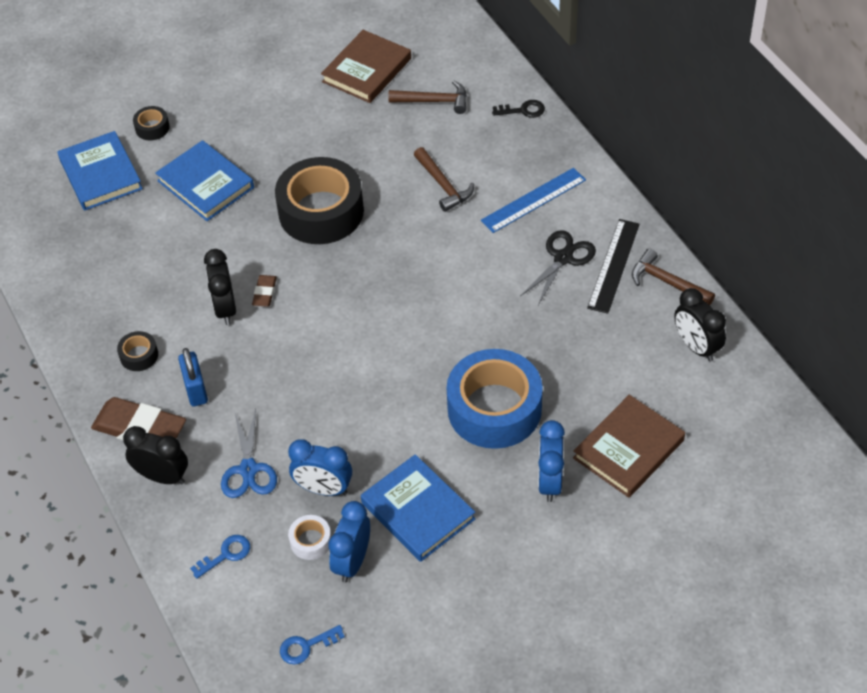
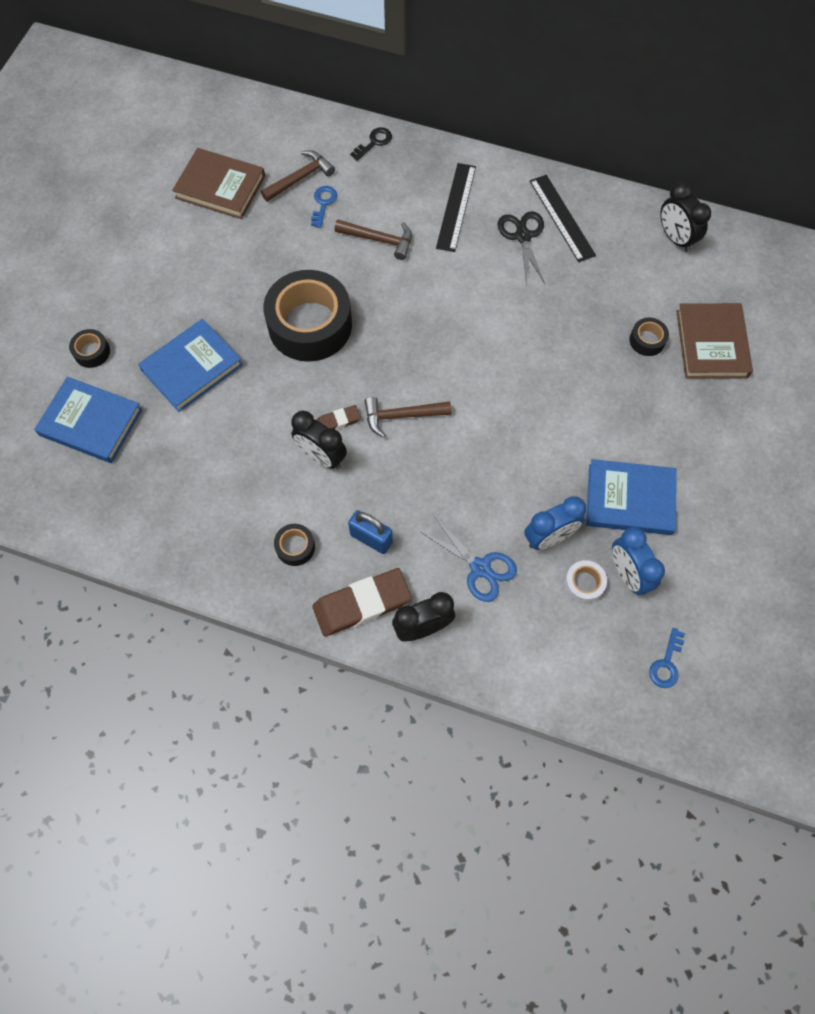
camera: 45 degrees left, 15 degrees up
(206, 184) = (192, 367): blue book -> blue book turned 45 degrees counterclockwise
(226, 554) = (536, 646): blue key -> blue key (323, 203)
(264, 293) = (338, 421): brown eraser -> brown eraser turned 75 degrees counterclockwise
(367, 70) = (220, 187): brown book -> brown book turned 60 degrees counterclockwise
(494, 409) = (598, 383): blue tape -> none
(533, 200) = (456, 207): blue ruler -> black ruler
(549, 482) = (689, 407): blue clock -> none
(574, 407) = (647, 340): none -> black tape
(667, 282) = (608, 205): brown hammer -> brown hammer (401, 416)
(696, 347) = (675, 238): black clock -> black clock turned 45 degrees clockwise

